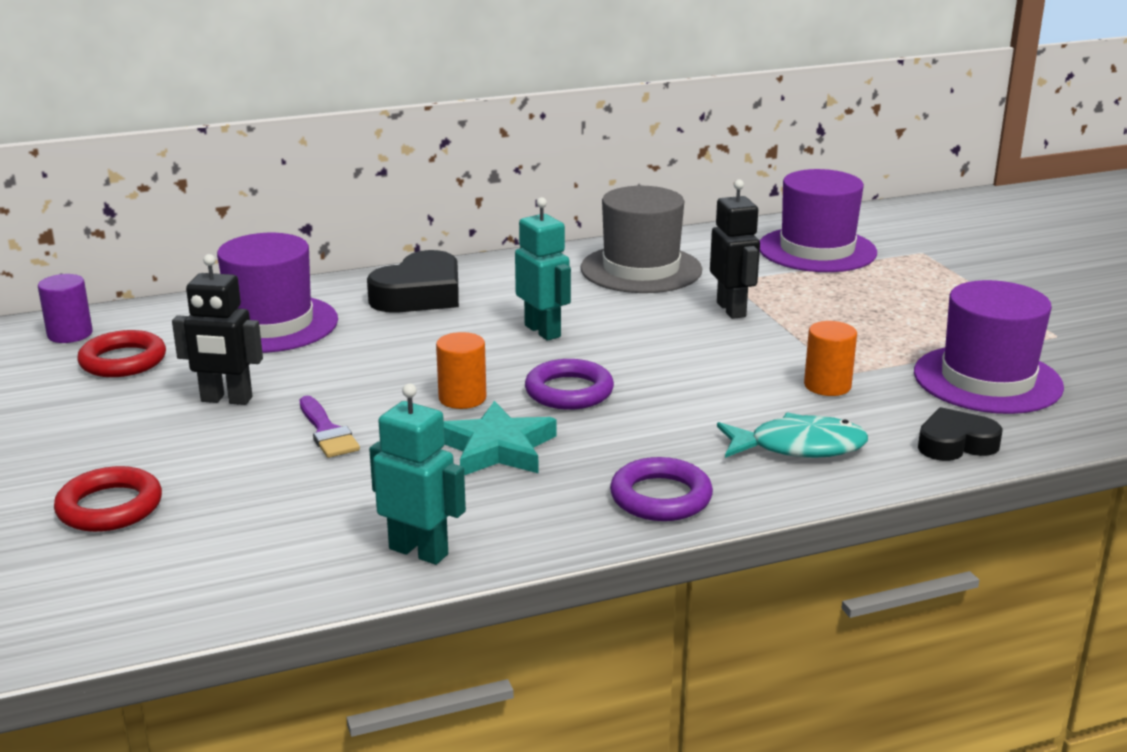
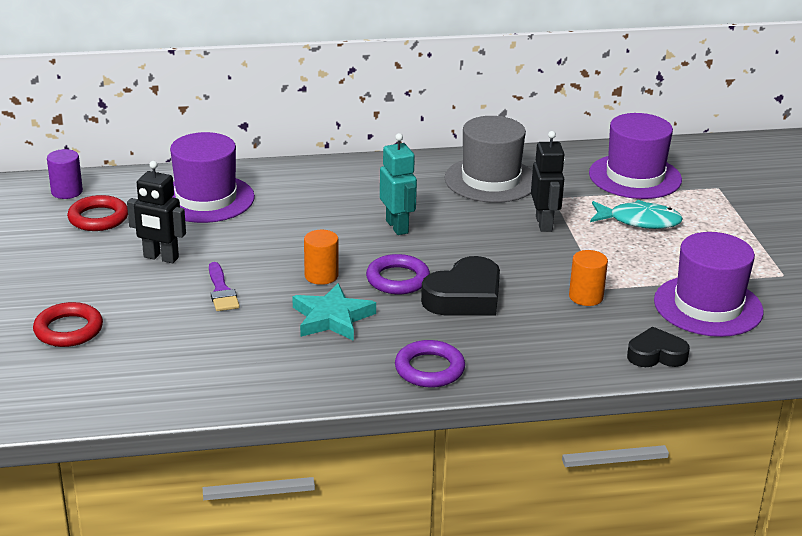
camera: 10 degrees right, 5 degrees up
(419, 294) = (319, 185): black heart -> black heart (464, 297)
(419, 551) = (256, 387): turquoise robot -> none
(798, 447) = (542, 343): turquoise fish -> turquoise fish (639, 221)

